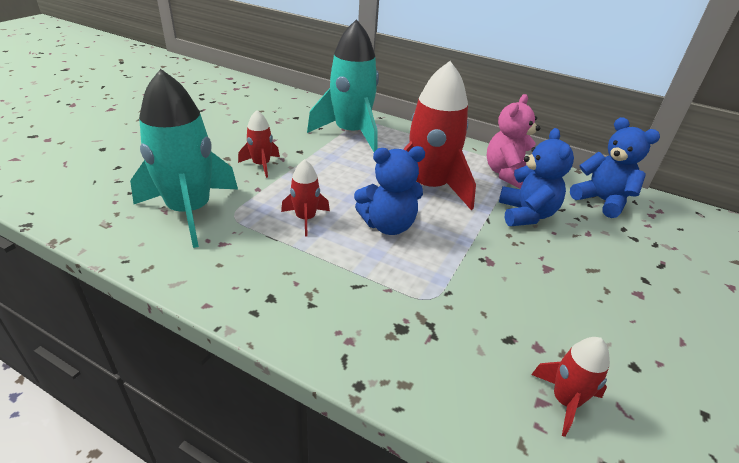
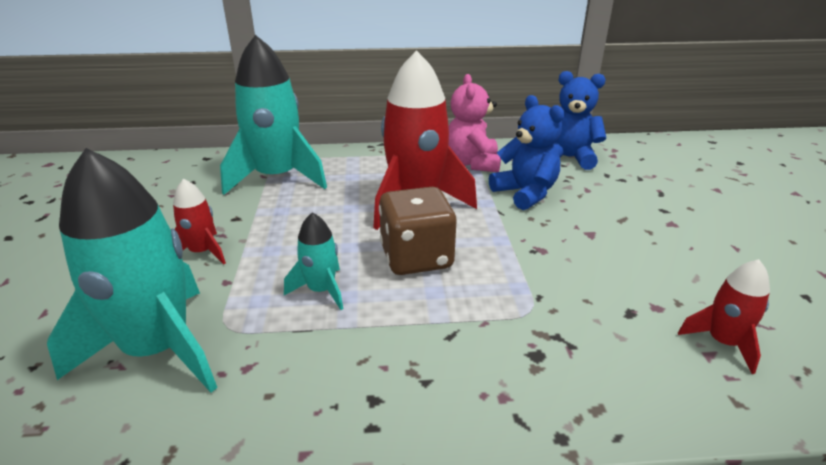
camera: 30 degrees left, 5 degrees down
(305, 219) = (321, 290): red rocket -> turquoise rocket
(388, 225) = (416, 257): blue teddy bear -> brown dice

